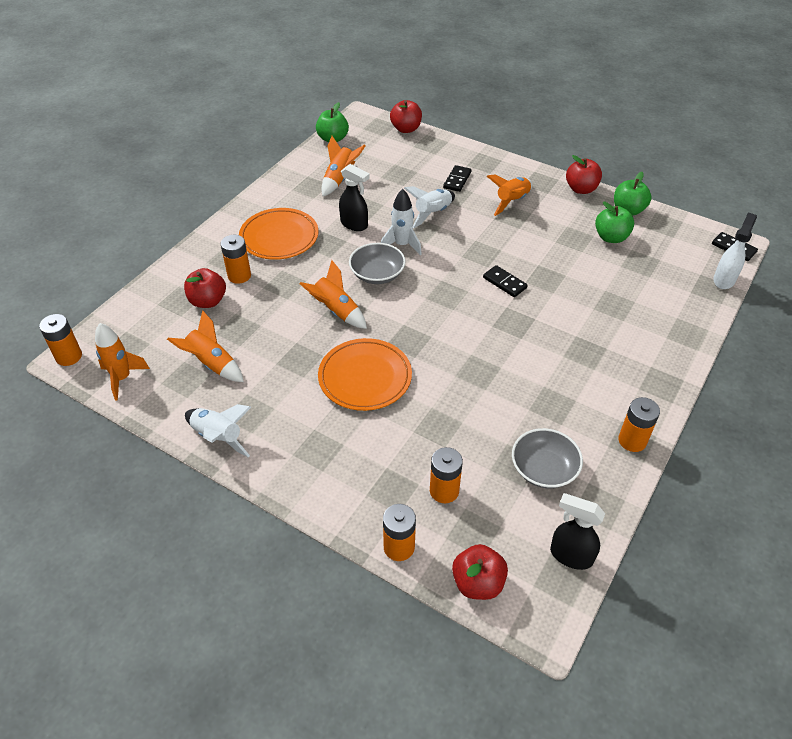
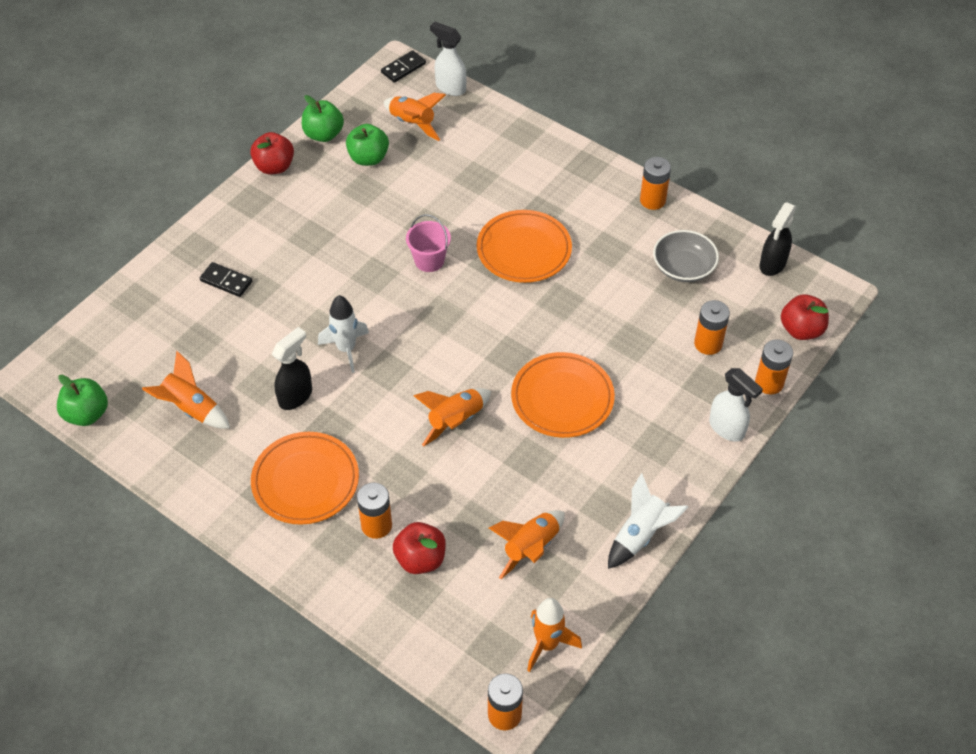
camera: 85 degrees left, 5 degrees up
(337, 507) = (727, 428): none -> white spray bottle
(377, 274) = (396, 377): grey bowl -> none
(406, 129) = (89, 325): red apple -> none
(432, 214) = (291, 313): white rocket -> none
(504, 283) = (429, 260): black domino -> pink bucket
(512, 201) = (284, 233): orange rocket -> orange rocket (412, 124)
(533, 342) = (524, 250): none -> orange plate

